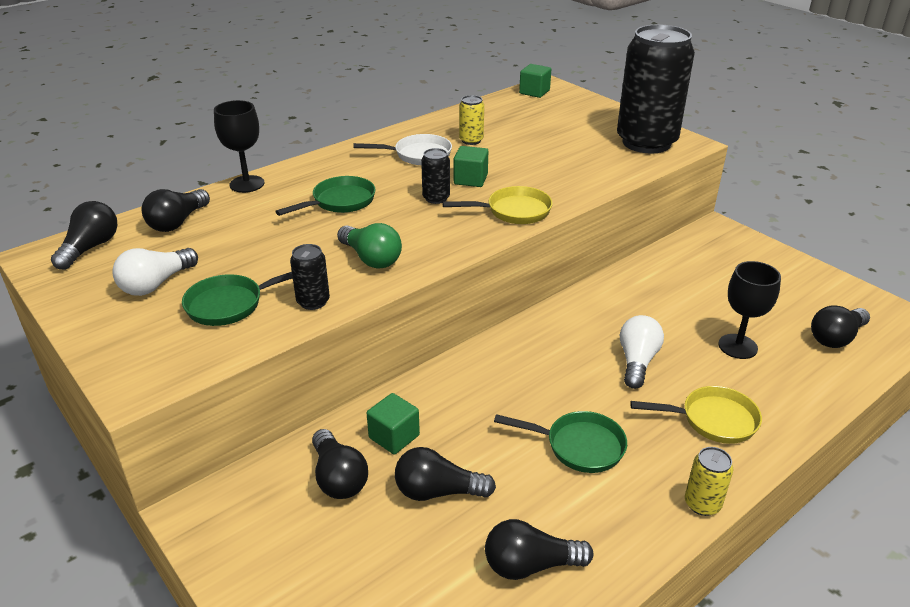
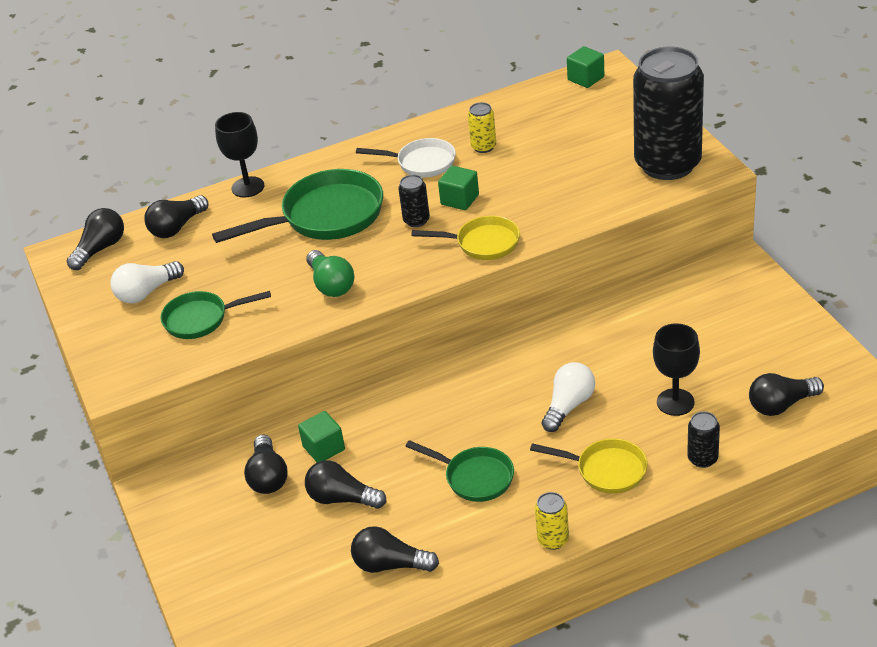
camera: 20 degrees right, 5 degrees up
(313, 302) = (267, 324): black can -> black can (702, 458)
(339, 202) = (325, 217): green pan -> green pan, size x1.69

